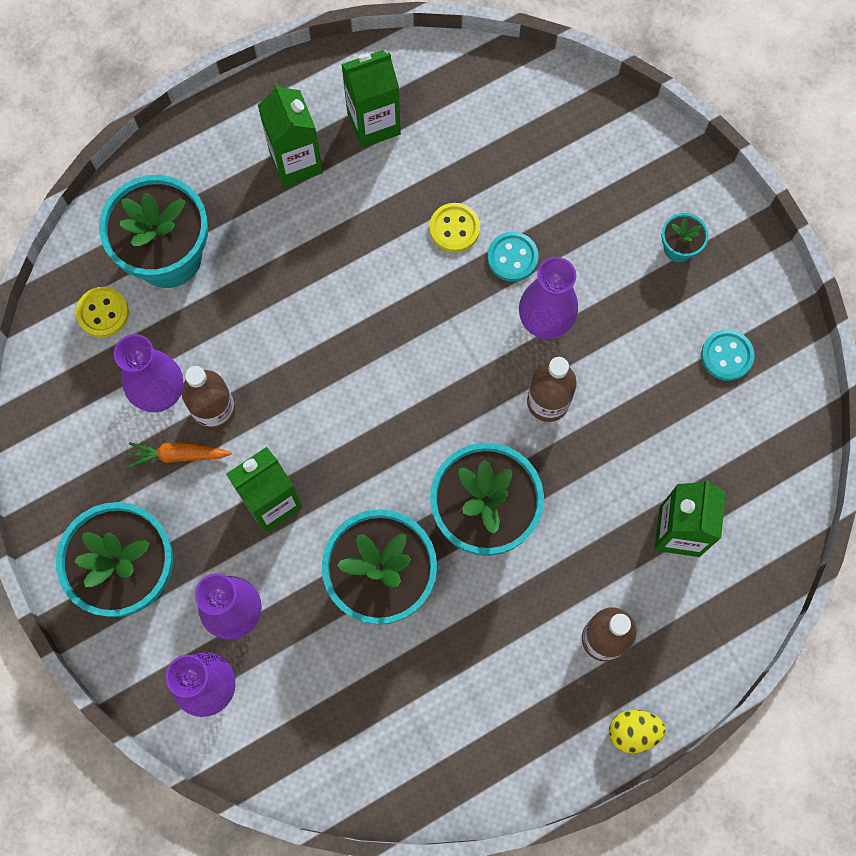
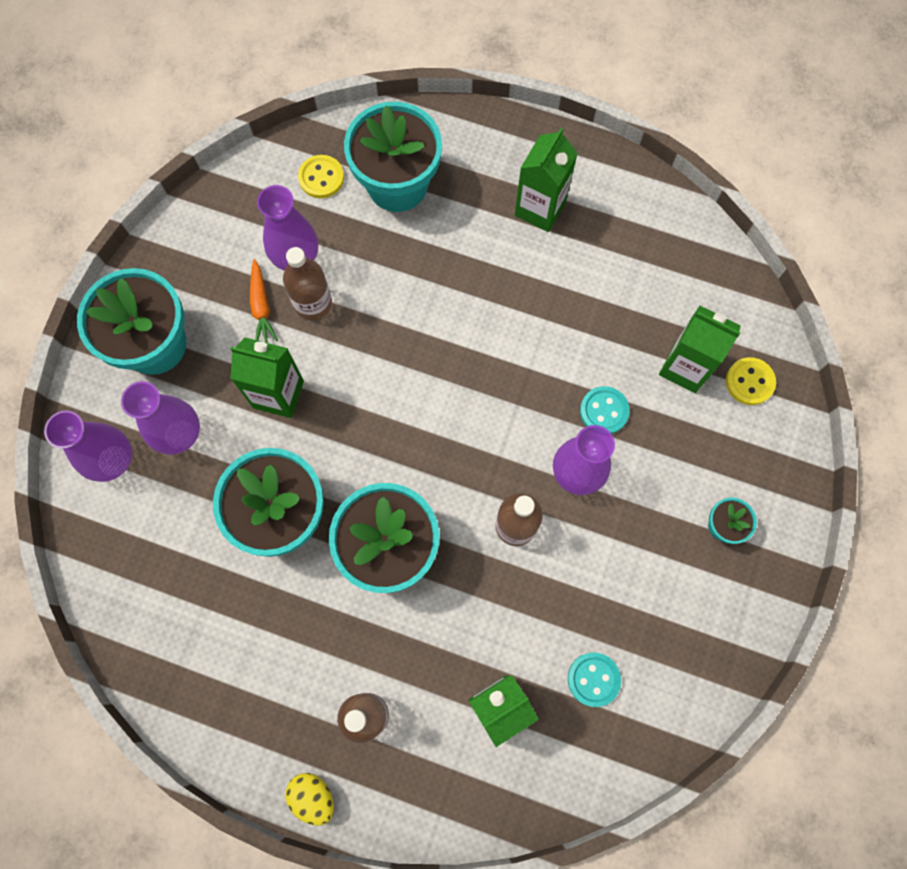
camera: 50 degrees right, 0 degrees up
(178, 455) = (261, 306): orange carrot -> orange carrot turned 150 degrees counterclockwise
(373, 123) = (616, 235): green carton -> green carton (685, 367)
(454, 228) = (589, 353): yellow button -> yellow button (749, 382)
(727, 356) = (670, 632): turquoise button -> turquoise button (593, 679)

